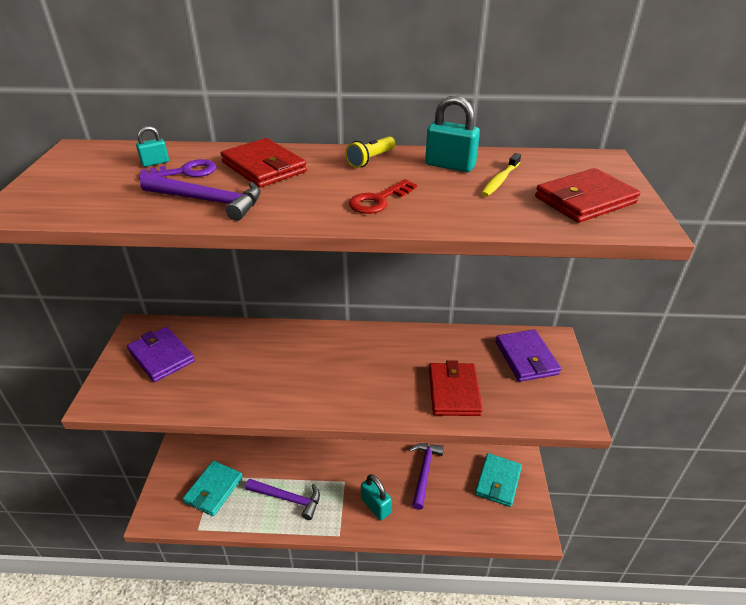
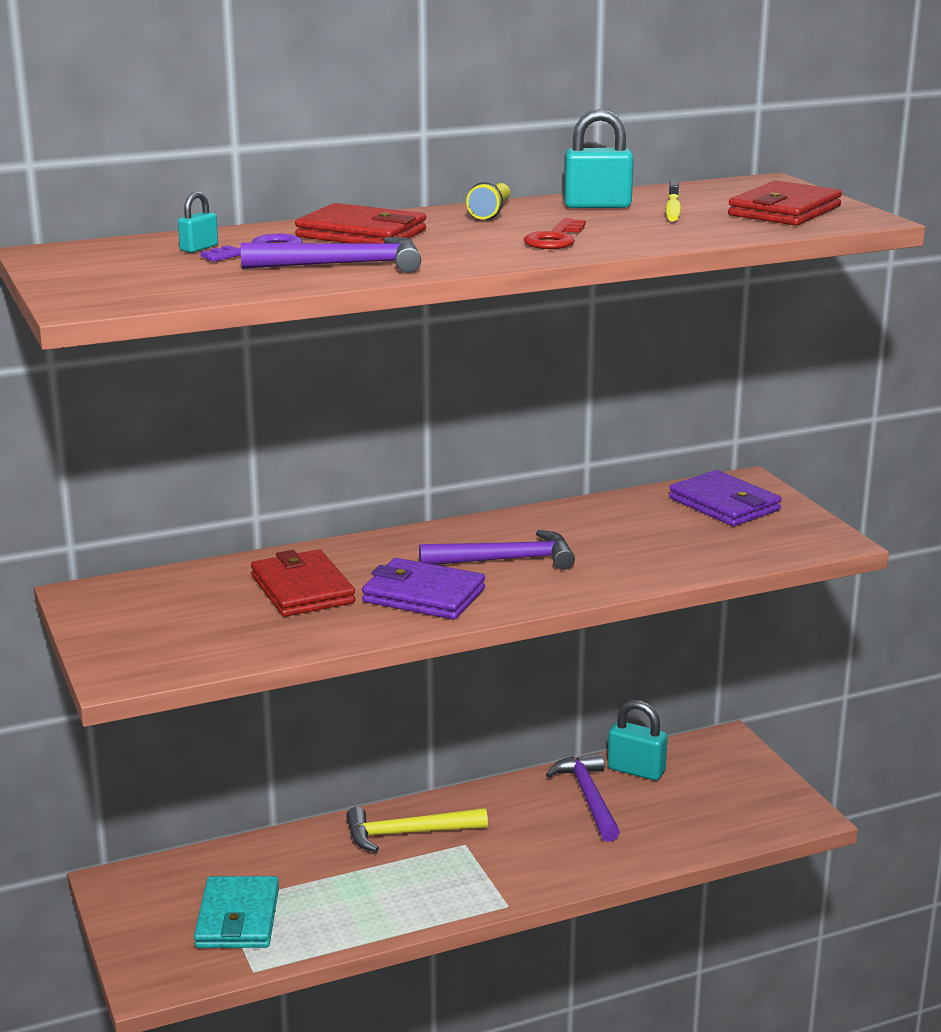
camera: 25 degrees left, 15 degrees down
(161, 356) = (168, 613): purple wallet -> purple wallet (423, 595)
(288, 498) = (384, 890): purple hammer -> purple hammer (506, 560)
(322, 463) = (407, 833): none -> yellow hammer
(375, 506) = (540, 857): turquoise padlock -> turquoise padlock (636, 770)
(453, 392) = (656, 553): red wallet -> red wallet (302, 589)
(498, 481) = (711, 777): turquoise wallet -> none

